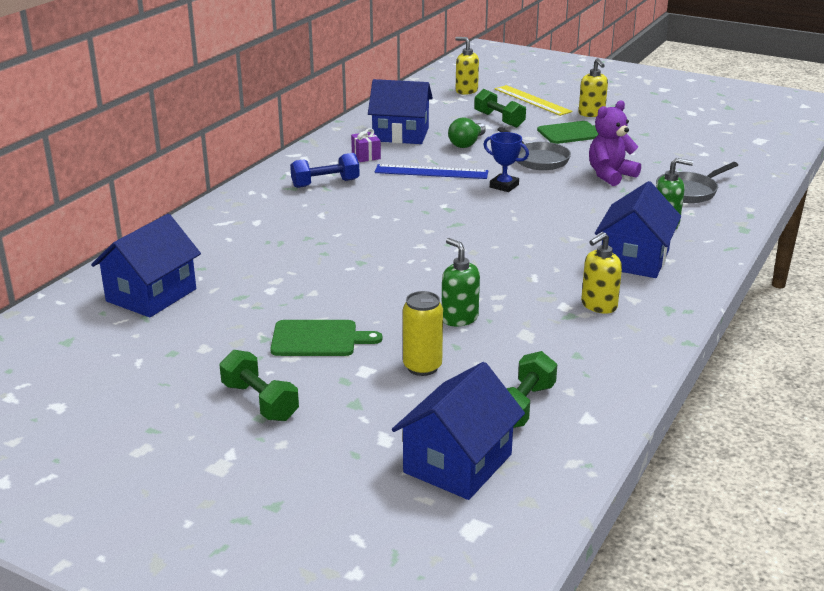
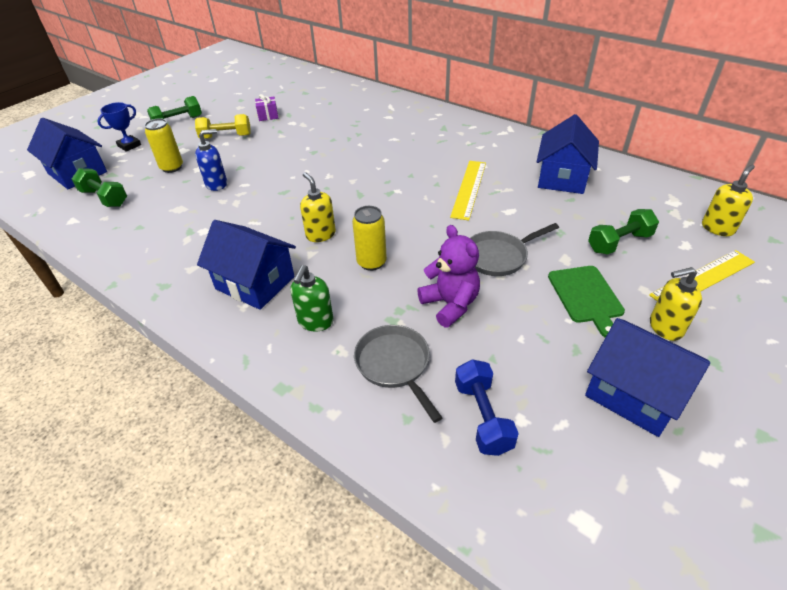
camera: 100 degrees right, 15 degrees up
(151, 295) = (304, 91): blue house -> blue house (634, 393)
(318, 339) = (226, 137): green cutting board -> yellow dumbbell
(325, 183) = (449, 140): blue dumbbell -> blue dumbbell (482, 417)
(366, 156) = (507, 158): purple gift -> purple gift (268, 116)
(431, 172) = (469, 189): blue ruler -> yellow ruler
(459, 318) = (217, 184): green soap dispenser -> blue soap dispenser
(467, 143) = (541, 214): green light bulb -> none
(504, 186) = (432, 226): blue trophy -> blue trophy (129, 145)
(573, 208) = (371, 262): none -> yellow can
(598, 305) = (193, 247): yellow soap dispenser -> yellow soap dispenser (320, 234)

